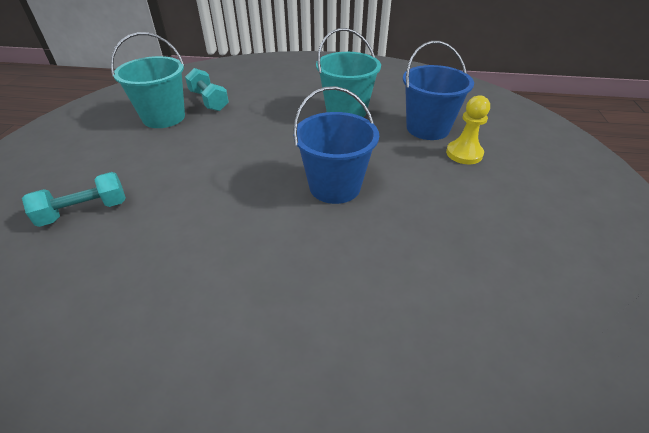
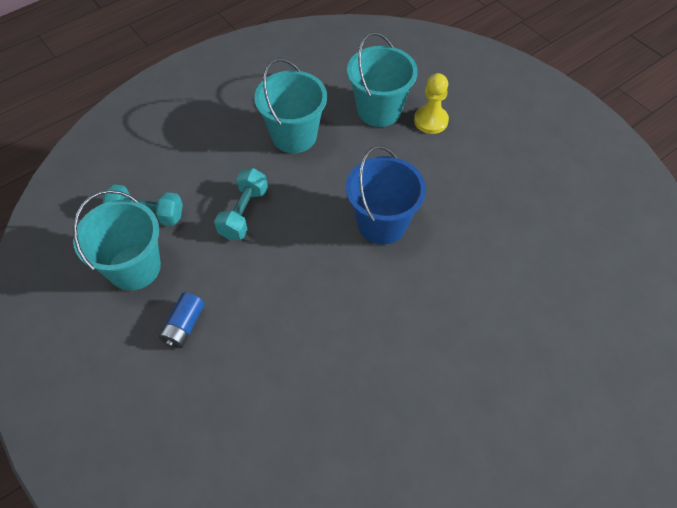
camera: 45 degrees left, 15 degrees up
(84, 211) = (230, 404): turquoise dumbbell -> turquoise dumbbell (243, 213)
(137, 156) = (184, 326): none -> blue battery
(427, 128) = (379, 110): blue bucket -> turquoise bucket

